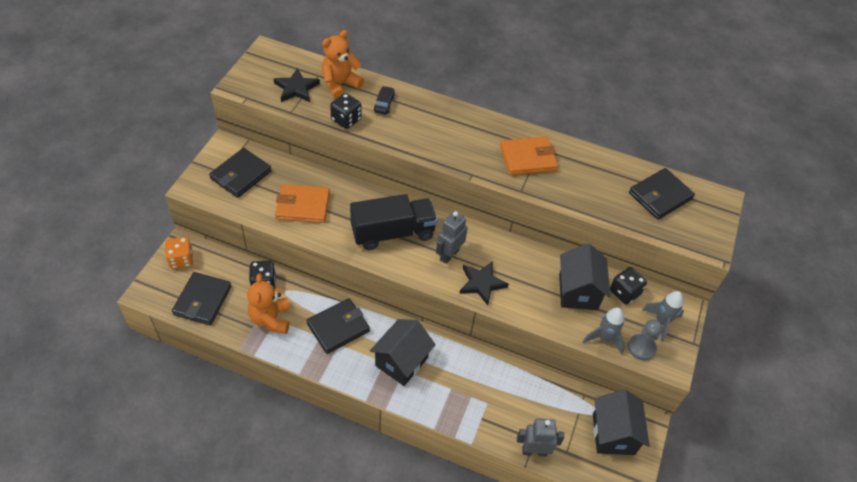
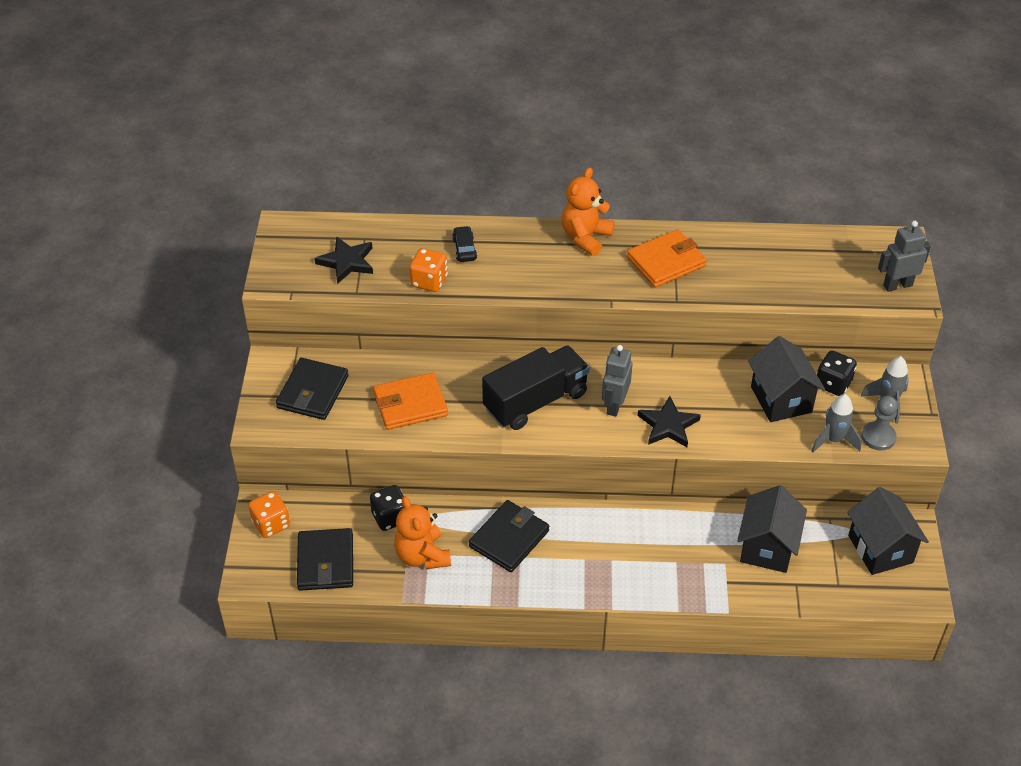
camera: 15 degrees left, 5 degrees down
(340, 84) = (398, 241): orange teddy bear -> orange teddy bear (585, 237)
(346, 120) = (429, 281): black dice -> orange dice
(401, 362) = (604, 552): black house -> black house (767, 547)
(534, 451) = (802, 596): grey robot -> grey robot (897, 285)
(660, 196) = (834, 259): black wallet -> none

